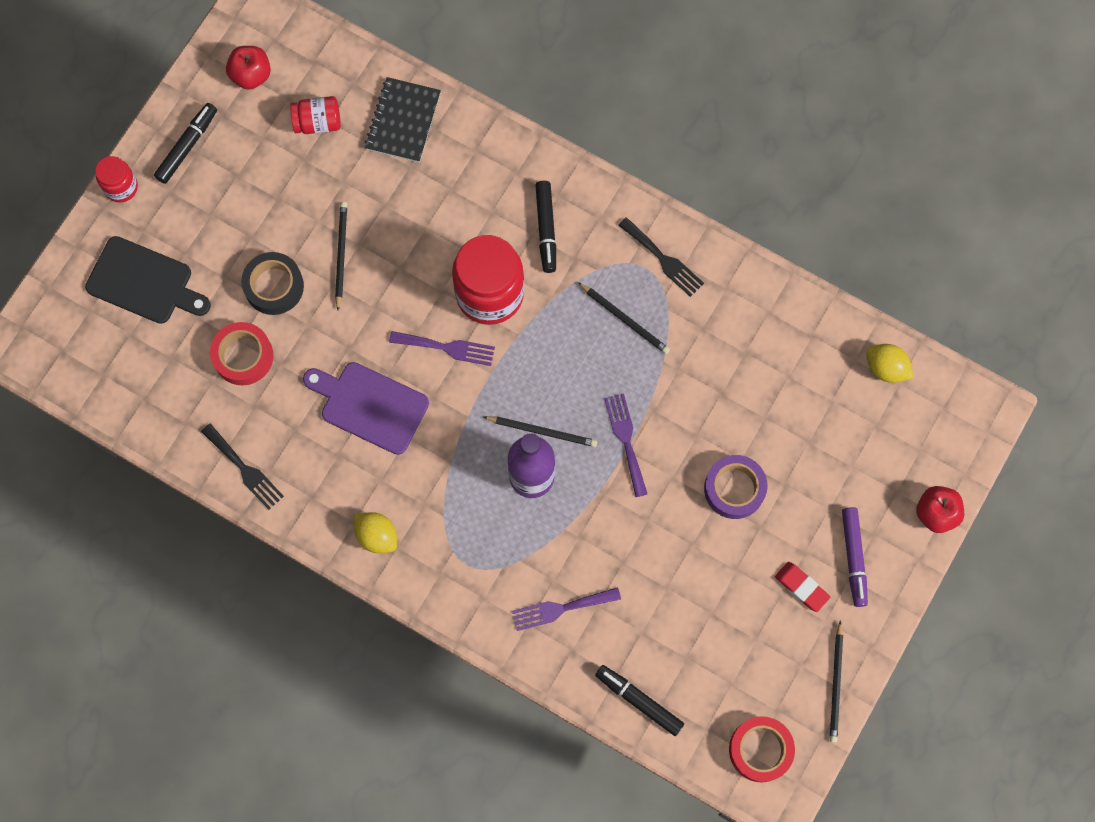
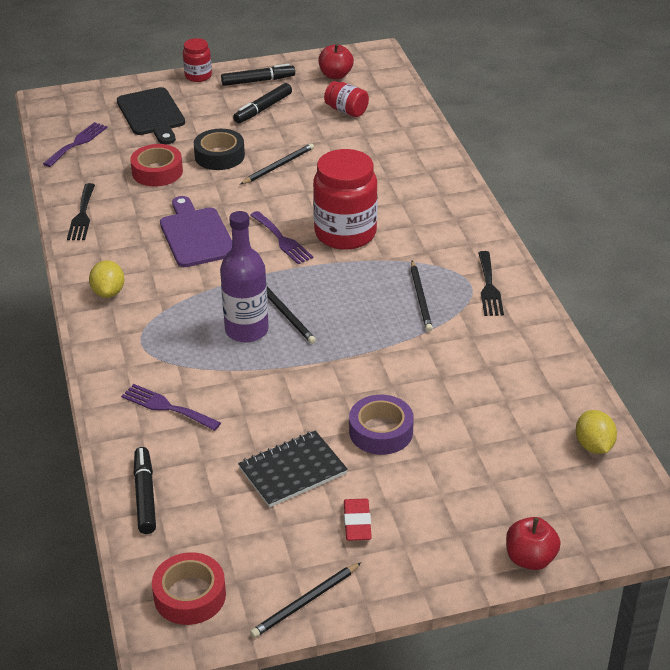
camera: 45 degrees right, 35 degrees down
(403, 121) = (399, 136): black notebook -> black notebook (292, 471)
(546, 229) = (425, 228): black marker -> black marker (263, 109)
(626, 440) = (337, 355): purple fork -> purple fork (77, 143)
(853, 558) = (423, 536): purple marker -> none

